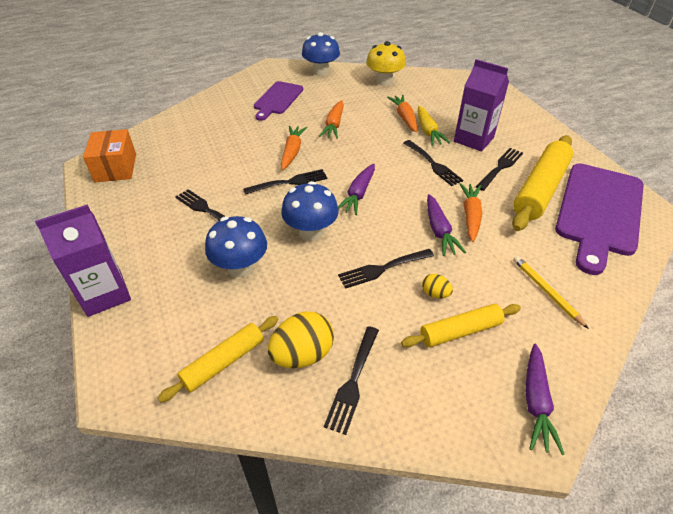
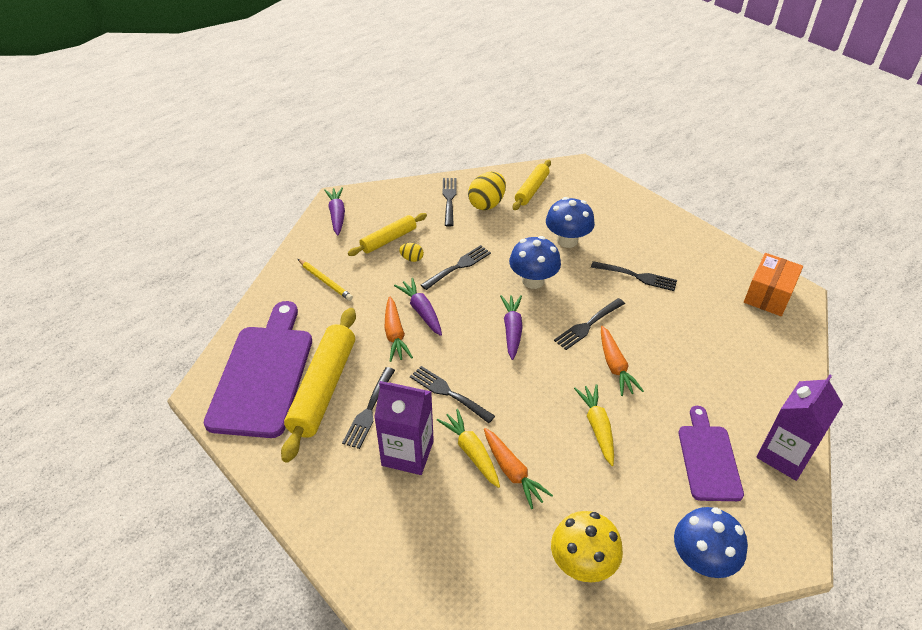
camera: 160 degrees right, 0 degrees up
(105, 294) = (642, 202): purple carton -> purple carton (784, 455)
(116, 168) = (768, 295): orange box -> orange box turned 60 degrees clockwise
(334, 125) = (597, 427): orange carrot -> yellow carrot

